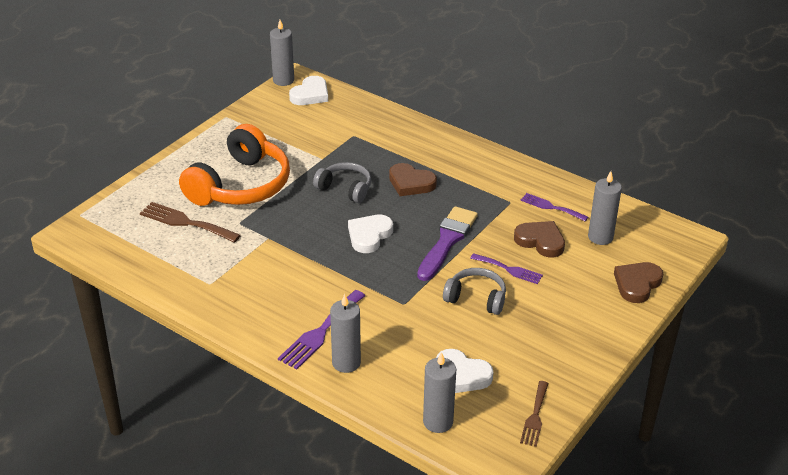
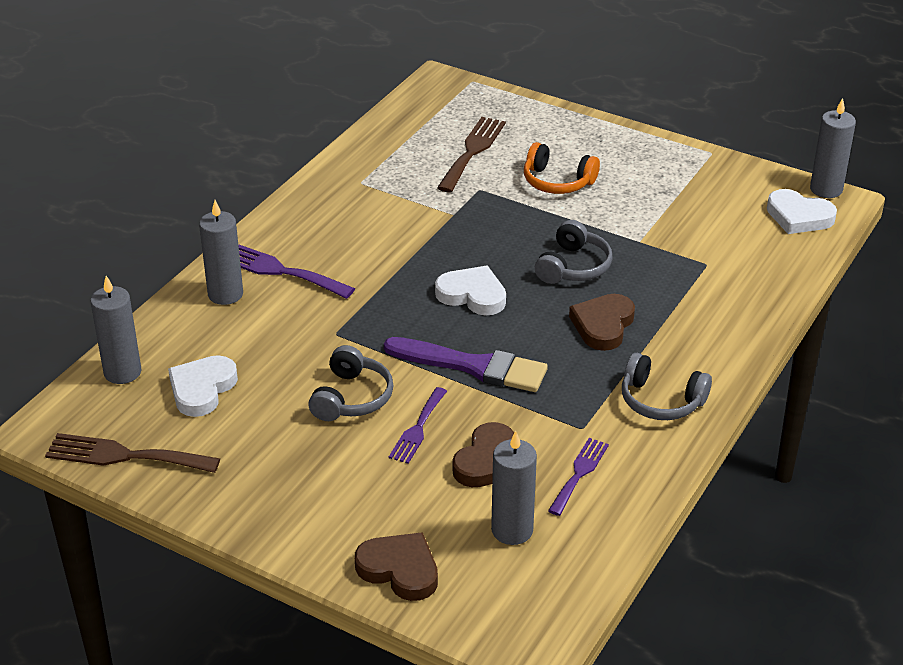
camera: 85 degrees right, 0 degrees up
(240, 185) = (557, 182): orange headphones -> orange headphones, size x0.53
(486, 169) = (661, 401): none -> grey headphones
(535, 416) = (124, 456): brown fork -> brown fork, size x1.54

